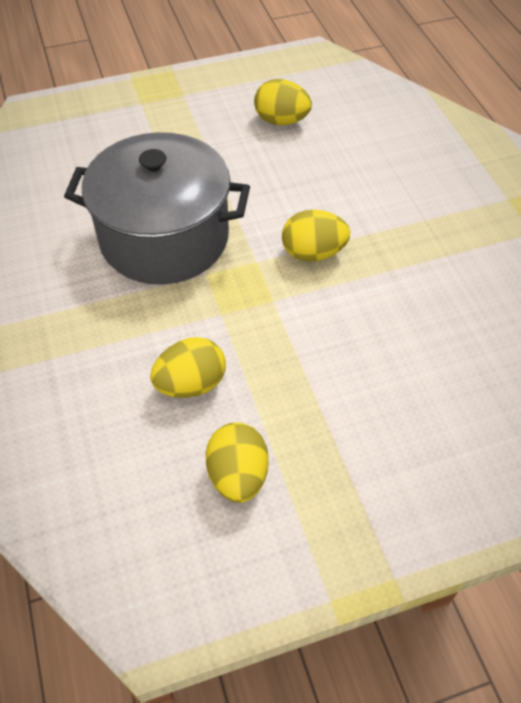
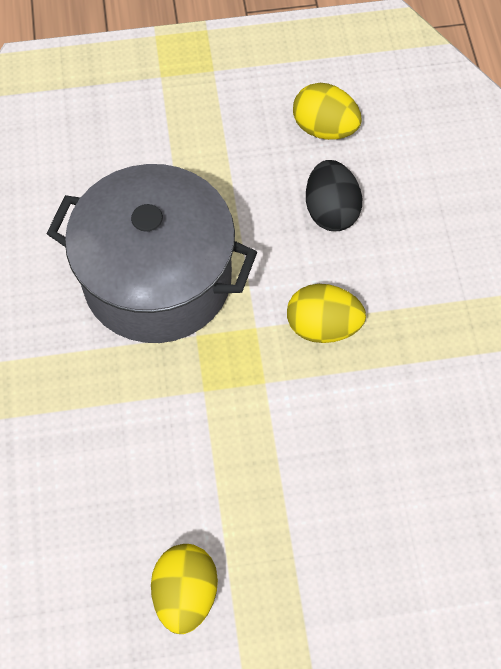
camera: 10 degrees right, 10 degrees up
(191, 384) = (155, 475): yellow egg -> none
(300, 173) = (331, 211): none -> black egg

